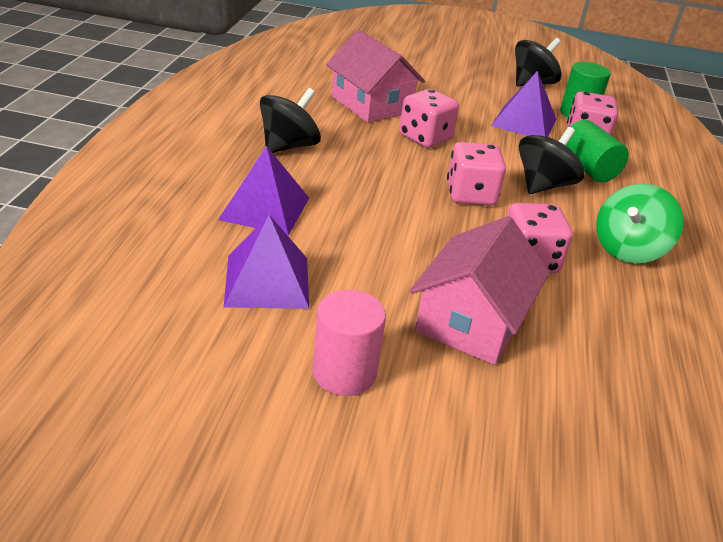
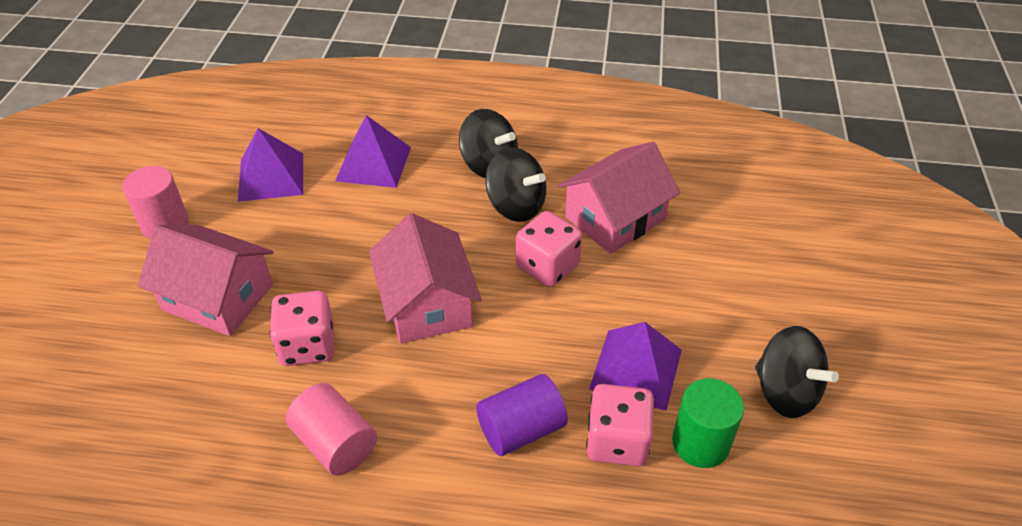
camera: 90 degrees right, 10 degrees up
(470, 195) = (427, 304): pink dice -> pink house
(543, 185) = (464, 374): black spinning top -> black spinning top (516, 206)
(587, 169) = (521, 429): green cylinder -> purple cylinder
(628, 249) = (335, 443): green spinning top -> pink cylinder

